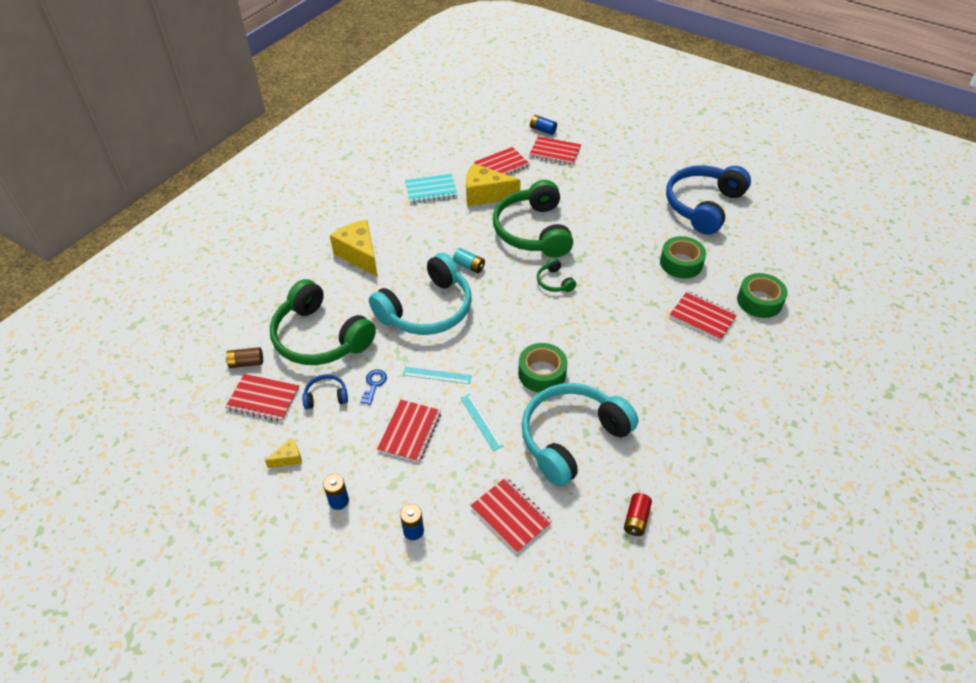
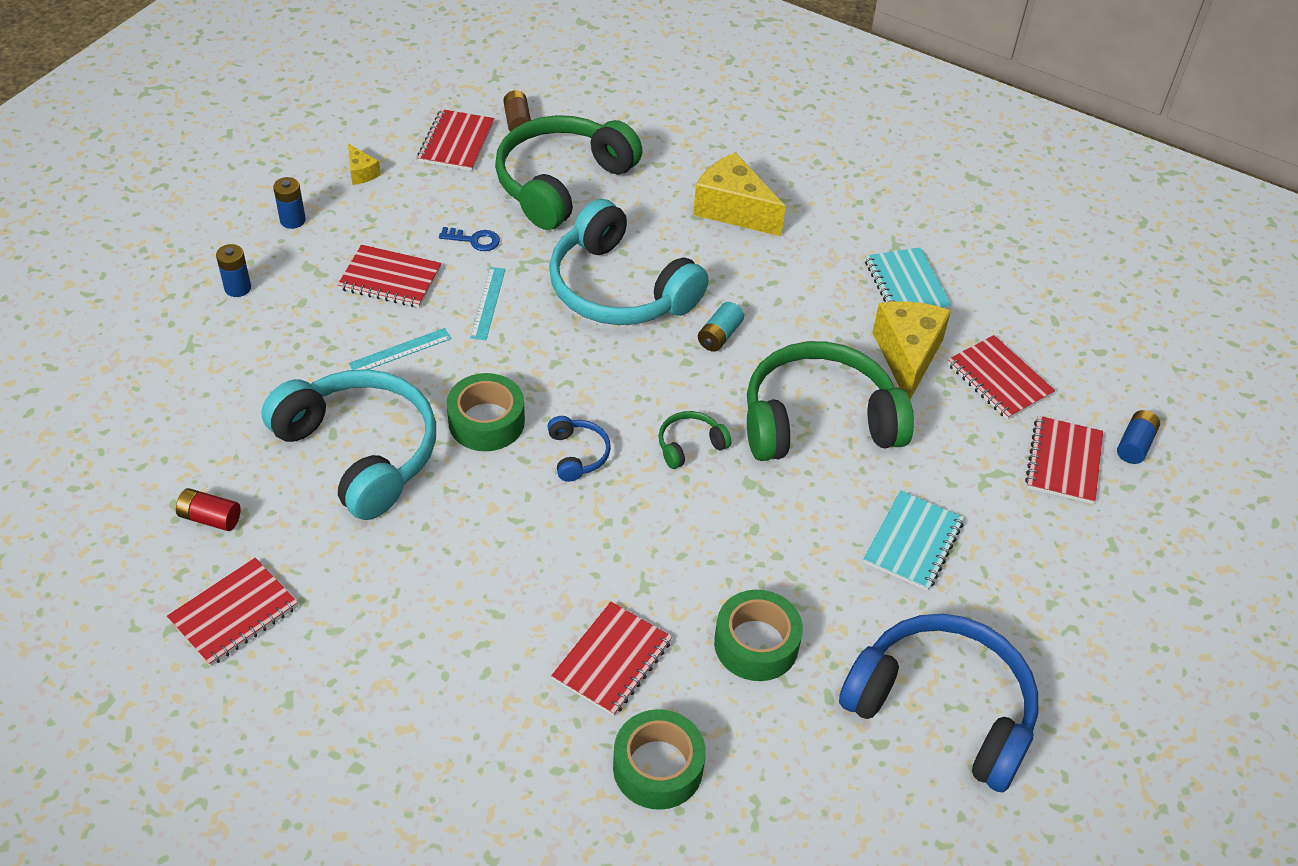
camera: 85 degrees right, 0 degrees up
(326, 396) = (457, 197): blue headphones -> blue headphones (577, 454)
(359, 255) = (733, 209): yellow cheese -> yellow cheese turned 105 degrees counterclockwise
(511, 515) = (242, 381): red notebook -> red notebook (234, 614)
(610, 205) = (913, 542): none -> turquoise notebook

